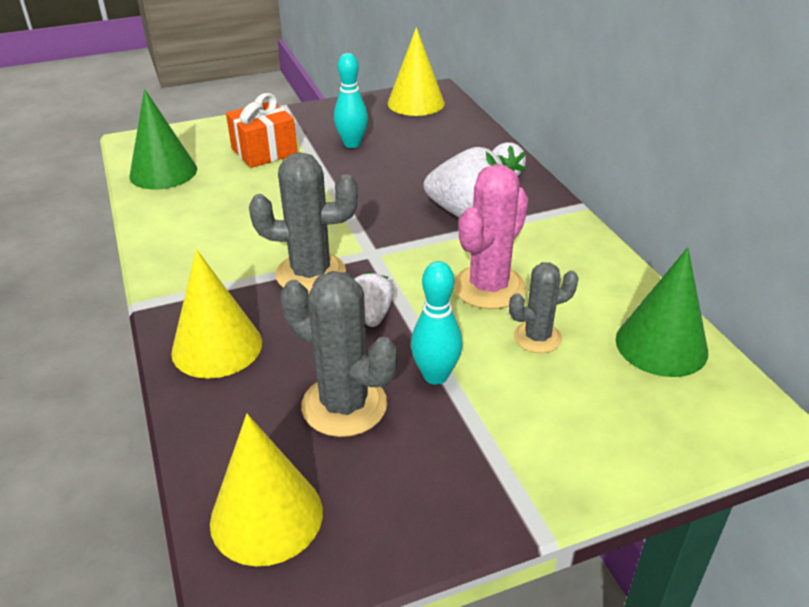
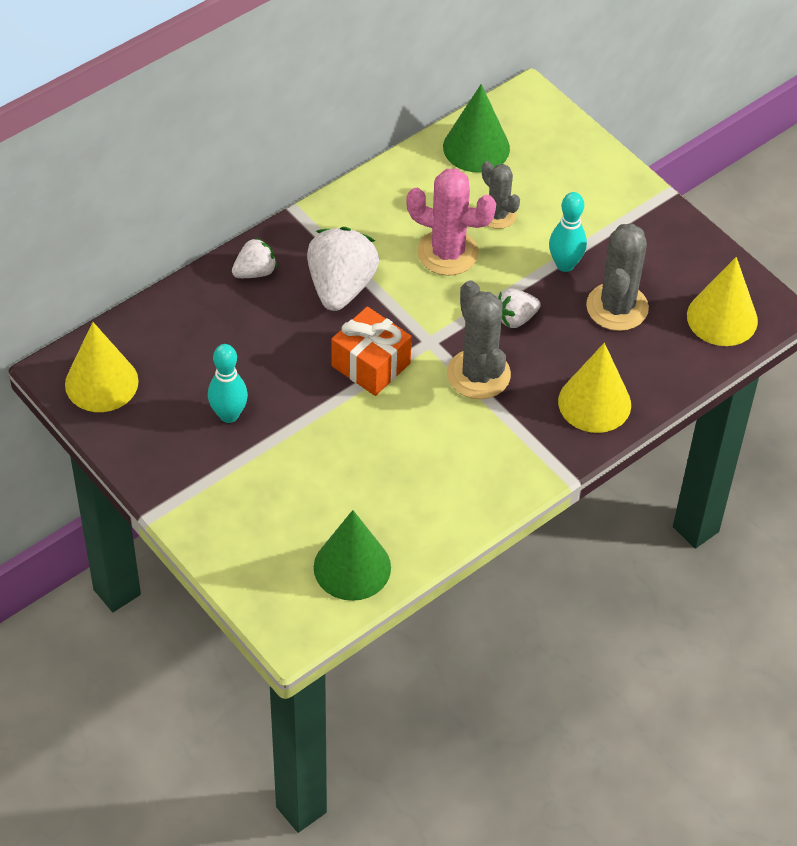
camera: 110 degrees left, 15 degrees up
(264, 151) = (273, 491): orange gift -> orange gift (371, 364)

